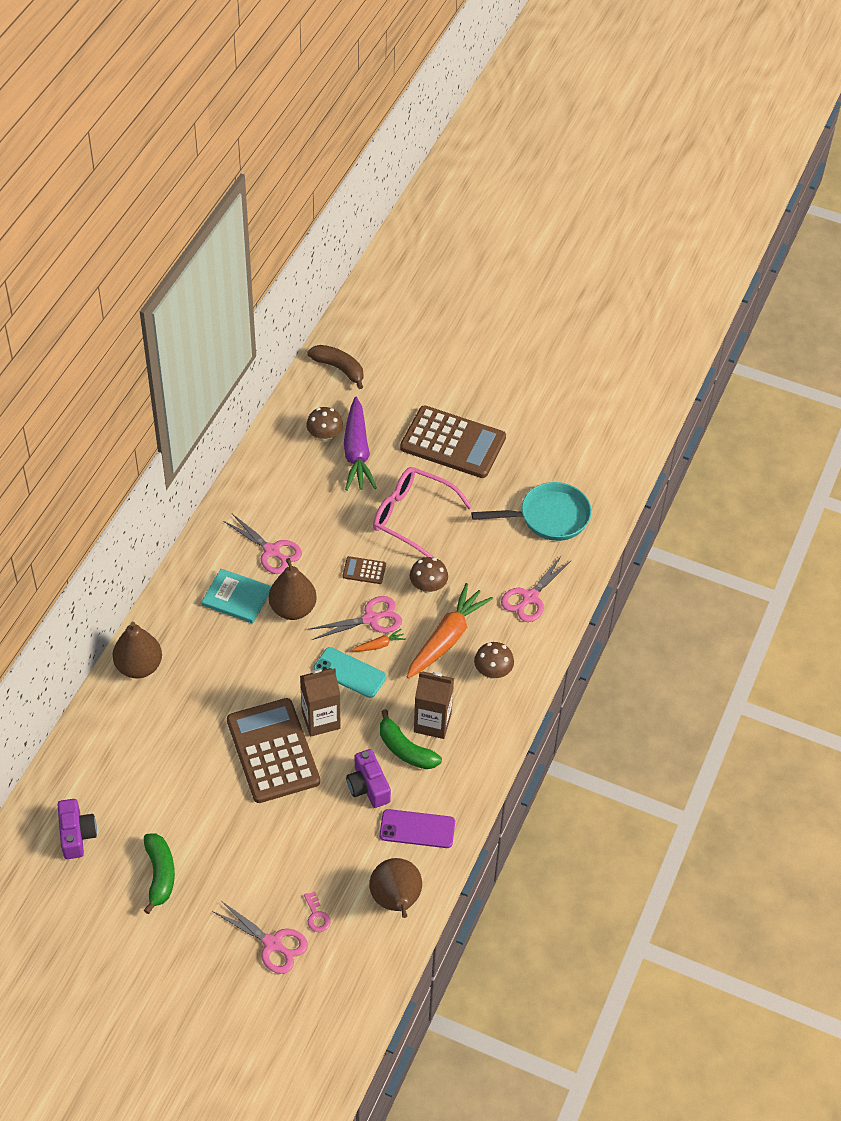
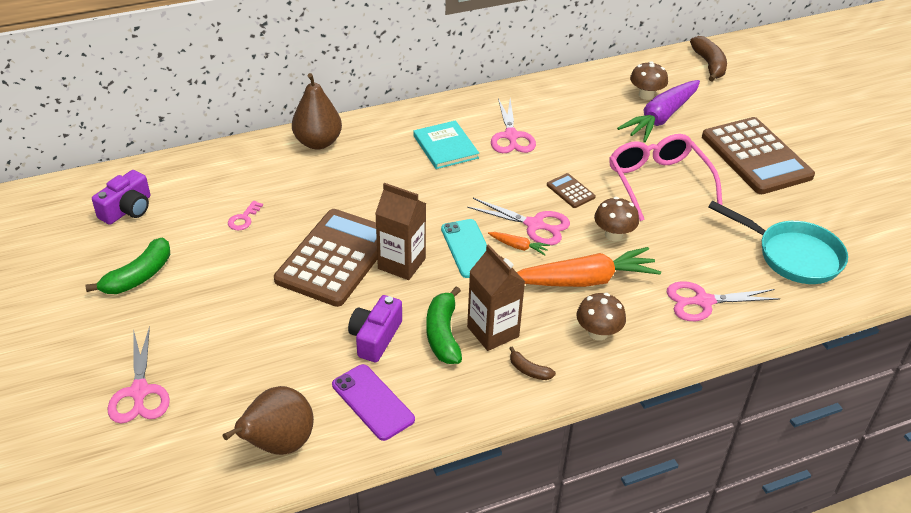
camera: 45 degrees right, 10 degrees down
(293, 609) = (479, 179): brown pear -> none
(316, 916) = (201, 400): pink key -> pink key (244, 219)
(481, 732) = (529, 370): none -> brown banana

